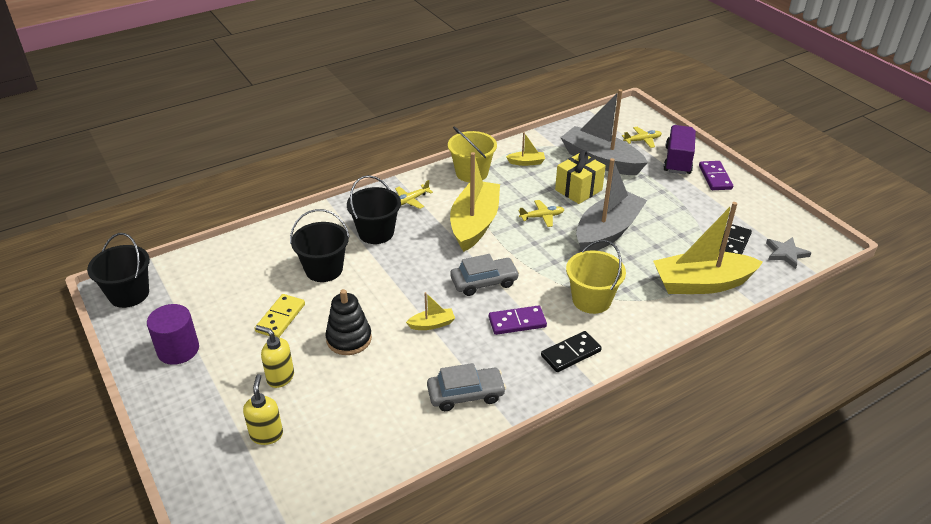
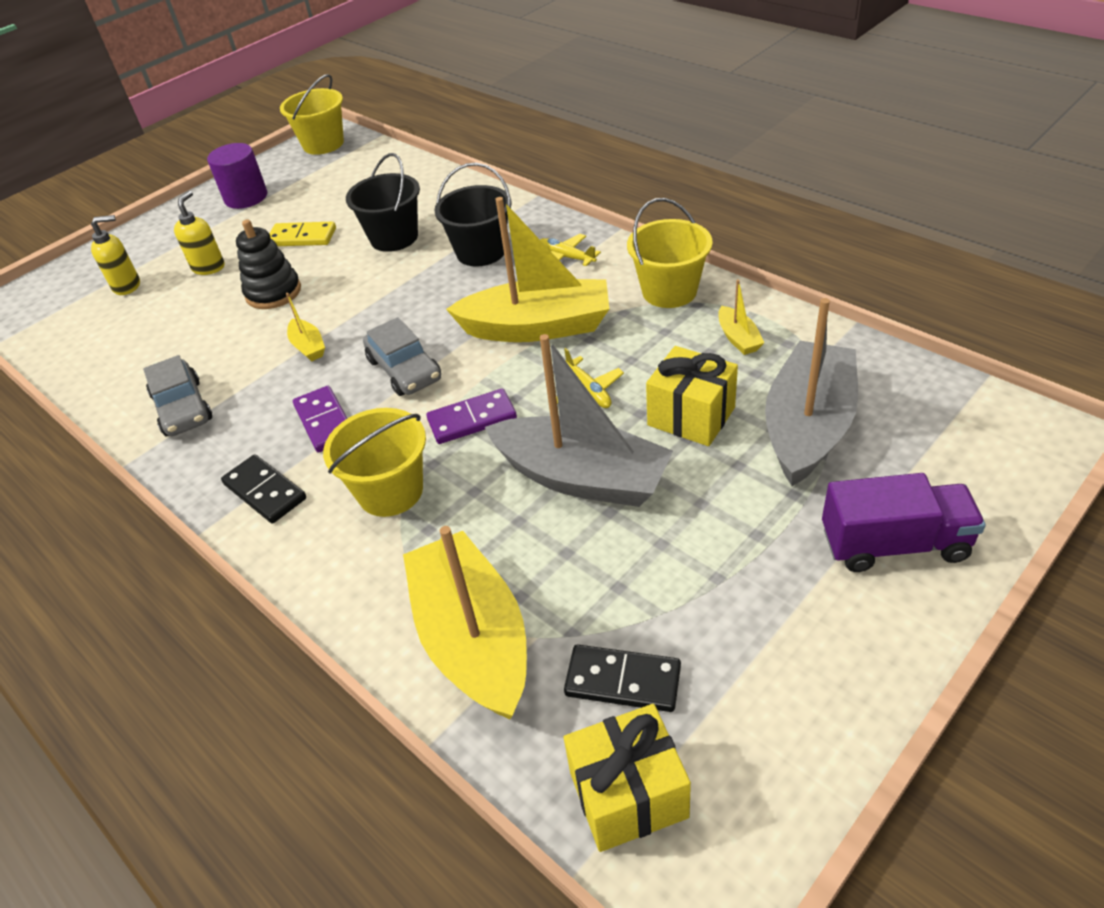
camera: 80 degrees right, 5 degrees up
(129, 294) = (323, 144): black bucket -> yellow bucket
(642, 140) = (933, 474): yellow plane -> none
(715, 177) = (869, 621): purple domino -> purple domino (472, 419)
(786, 253) = (628, 794): grey star -> yellow gift

